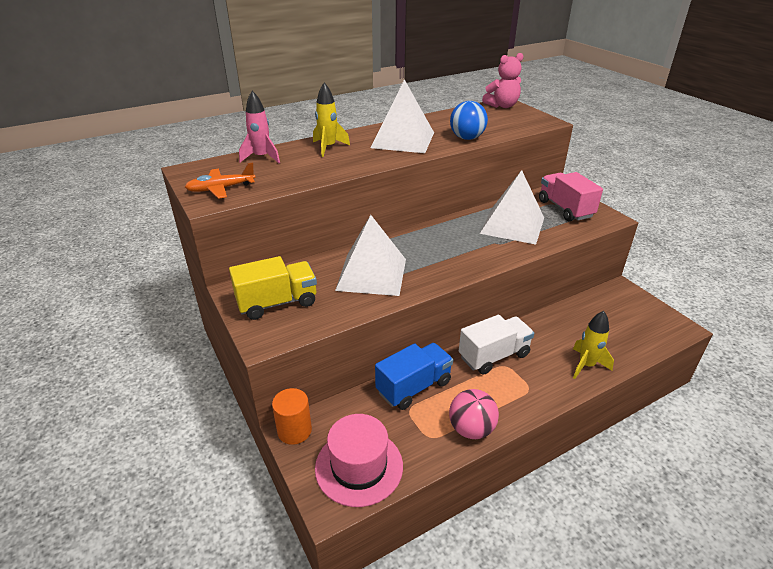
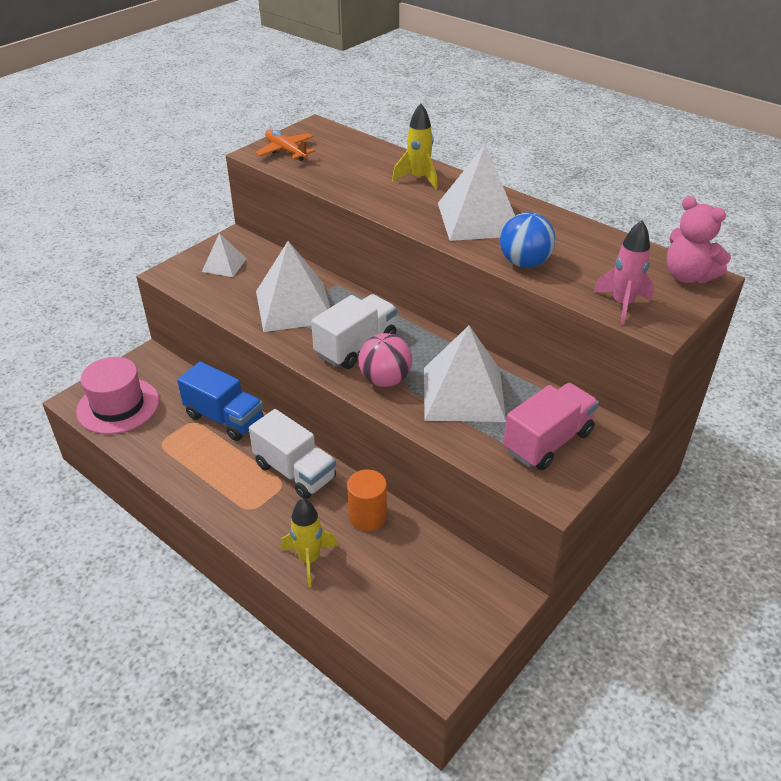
camera: 70 degrees right, 5 degrees up
(262, 158) = (366, 151): pink rocket -> pink rocket (622, 304)
(277, 303) = (224, 265): yellow truck -> white pyramid
(294, 430) = (150, 358): orange cylinder -> orange cylinder (367, 516)
(442, 255) = (356, 346): none -> white truck
(471, 429) = (178, 470): pink ball -> pink ball (385, 380)

